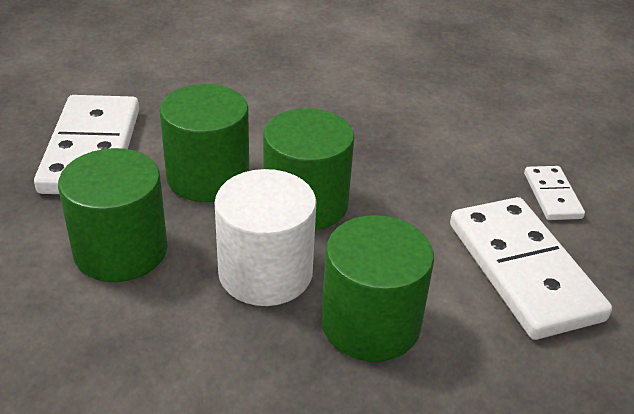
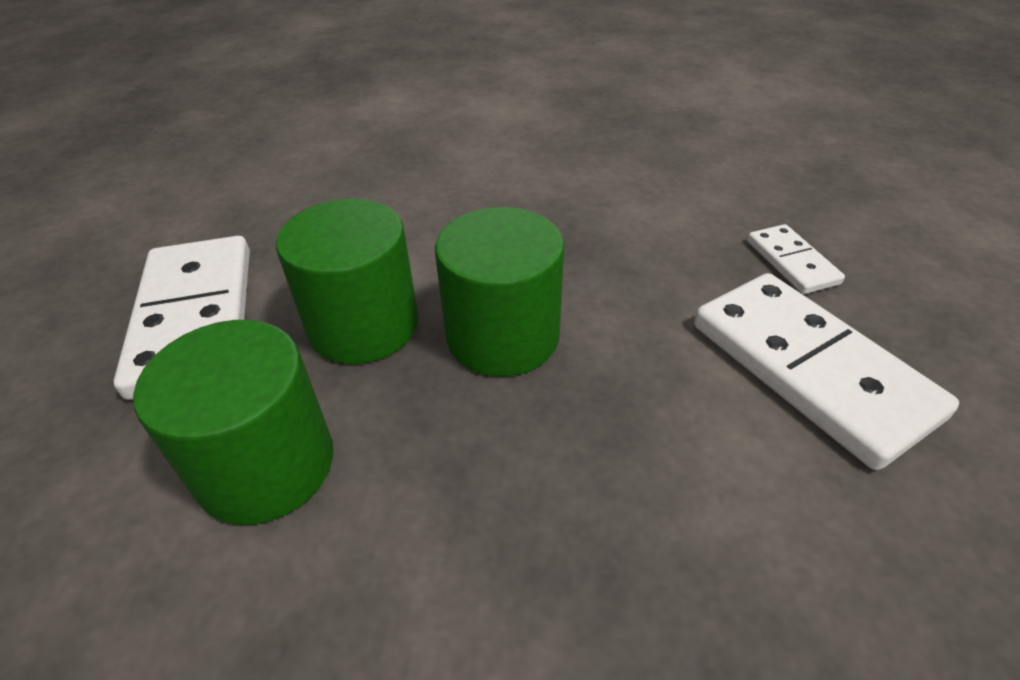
camera: 10 degrees left, 5 degrees up
(265, 272) = (482, 452): white cylinder -> none
(370, 323) = (654, 499): green cylinder -> none

